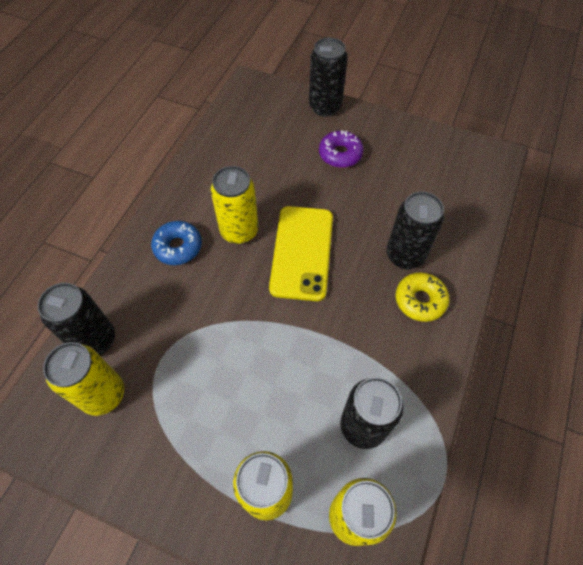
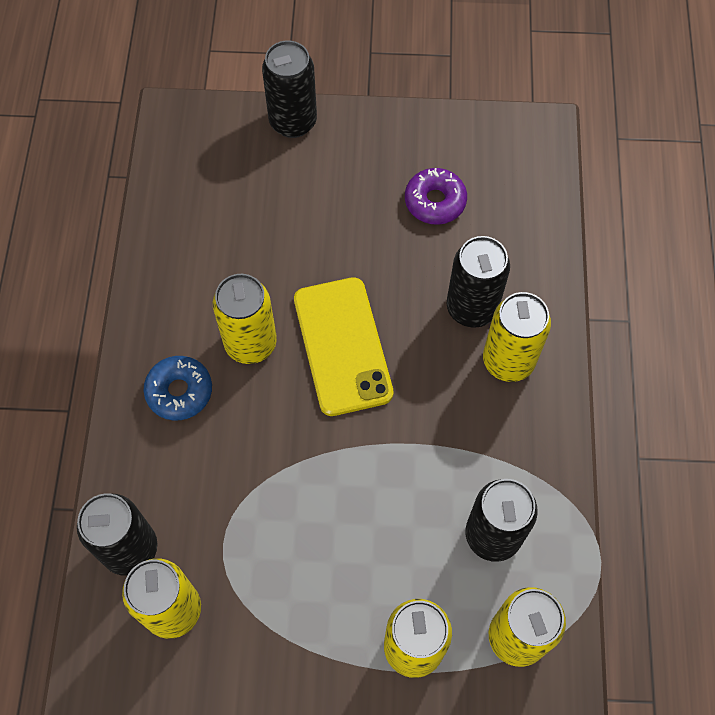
camera: 20 degrees left, 5 degrees up
(340, 154) = (340, 189): purple donut -> purple donut (435, 201)
(420, 300) = (508, 361): yellow donut -> yellow can

